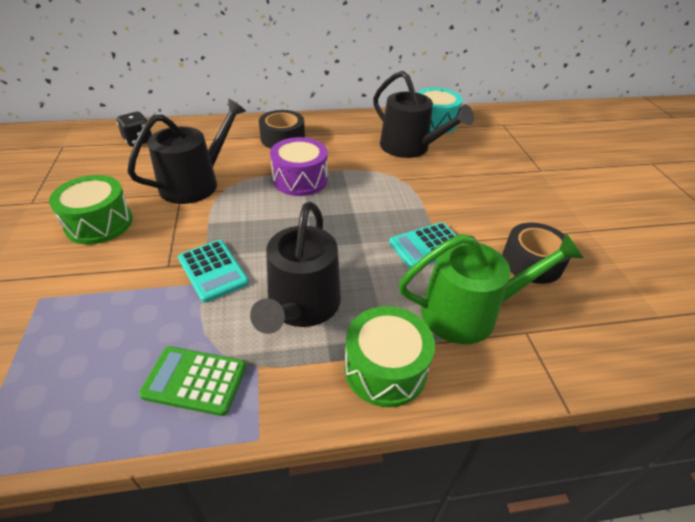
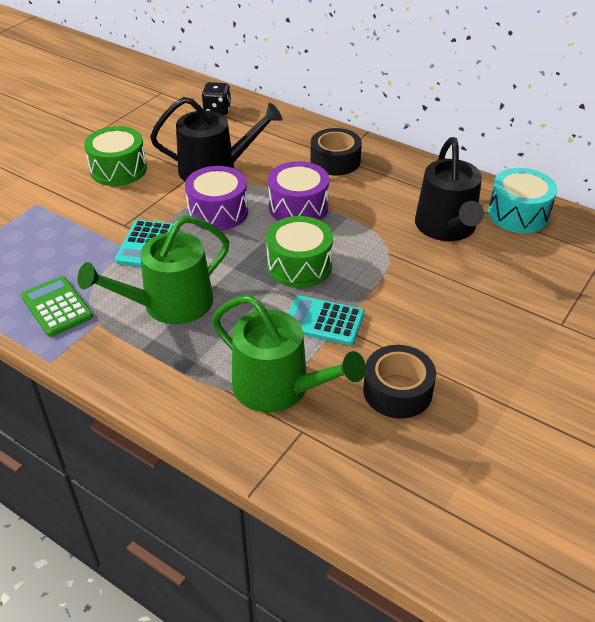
camera: 45 degrees right, 0 degrees up
(242, 213) = (218, 212): none -> purple drum
(301, 306) = (170, 304): black watering can -> green watering can
(385, 369) = (167, 379): green drum -> green drum (299, 266)

